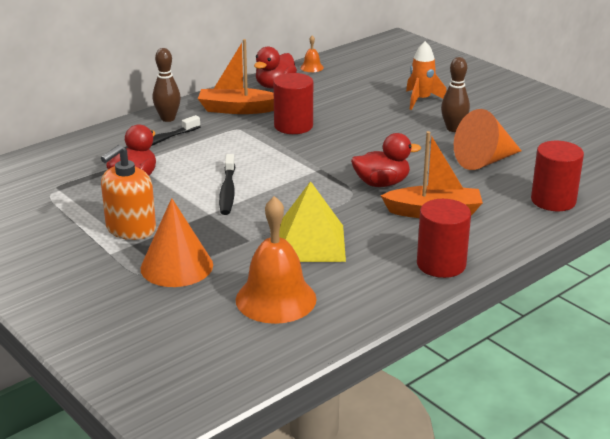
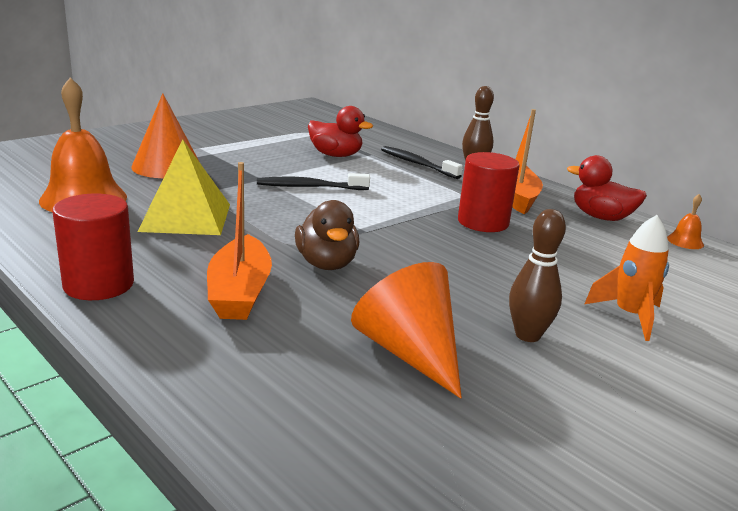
camera: 85 degrees right, 5 degrees down
(130, 229) = (240, 153): orange soap dispenser -> none
(381, 183) = (326, 264): red duck -> brown duck
(553, 200) = (258, 408): red cylinder -> none

